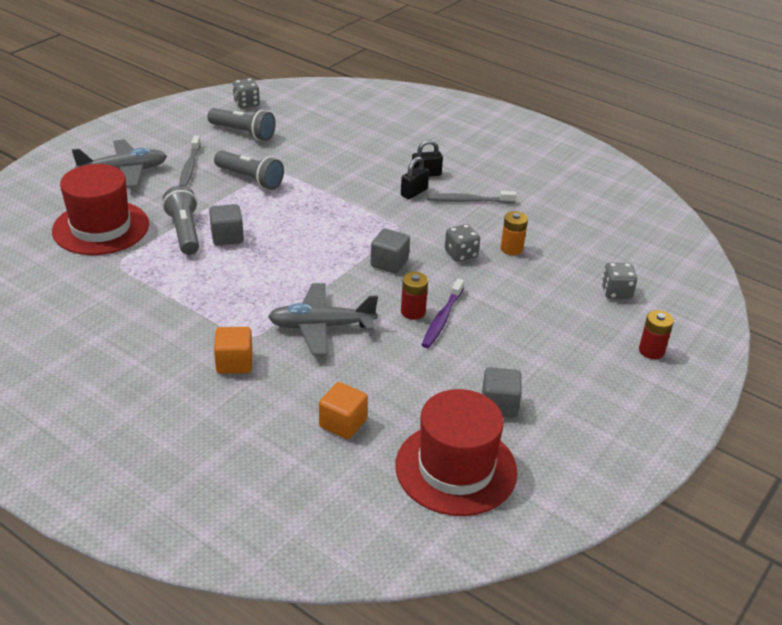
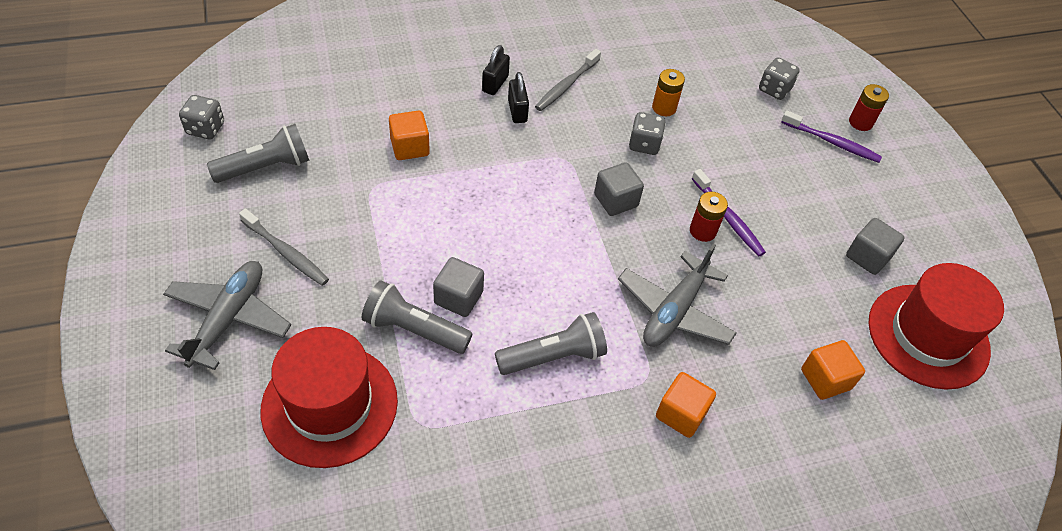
camera: 55 degrees left, 15 degrees up
(250, 179) = (367, 215): grey flashlight -> grey flashlight (553, 356)
(324, 169) = (410, 147): none -> orange cube
(602, 343) = (832, 142): none -> purple toothbrush

